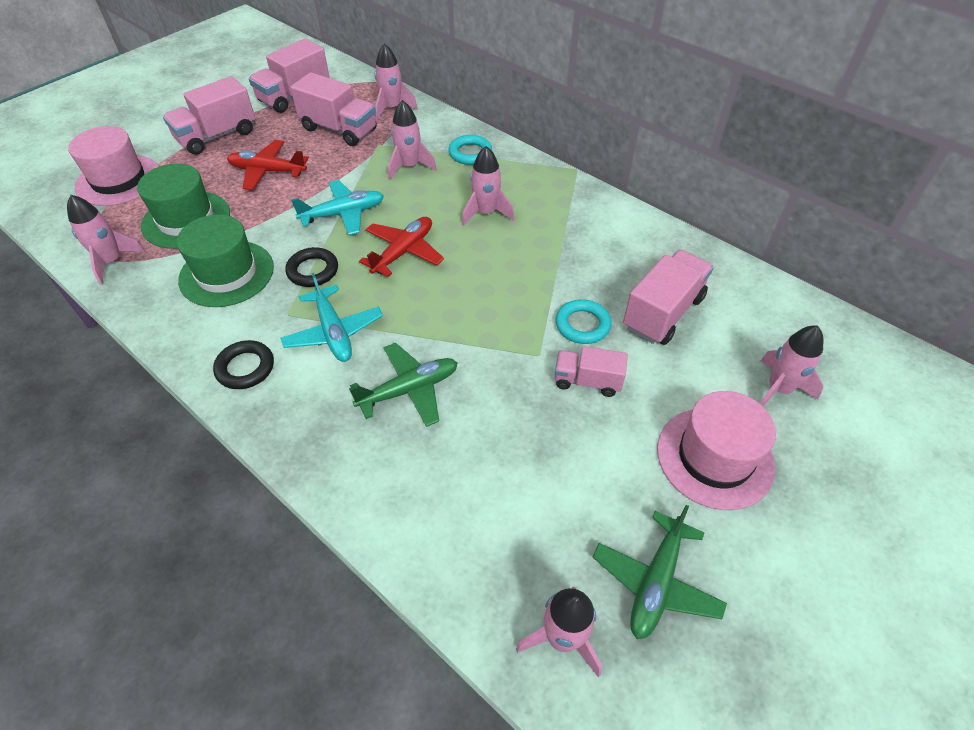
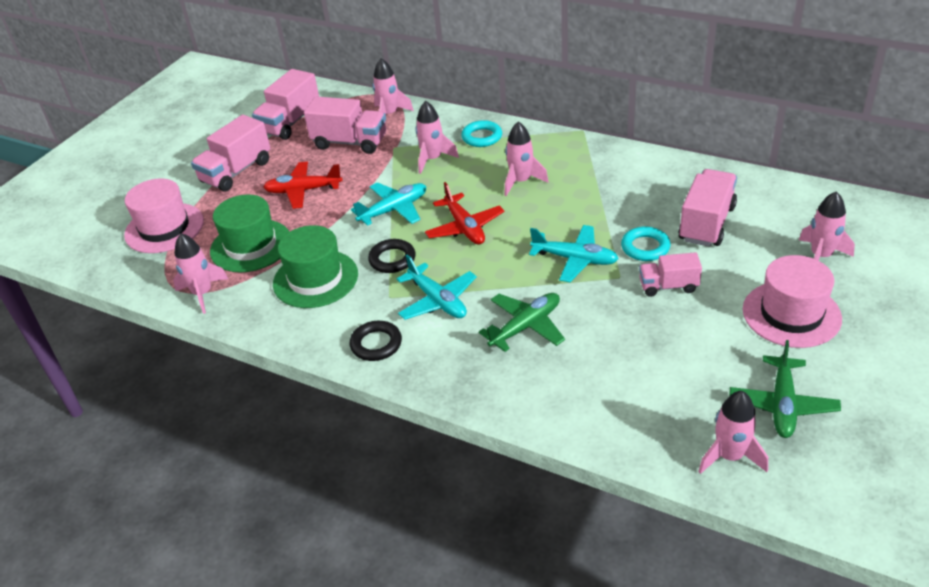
camera: 10 degrees left, 10 degrees down
(403, 252) = (464, 227): red plane -> red plane turned 135 degrees clockwise
(500, 320) = (575, 259): none -> turquoise plane

